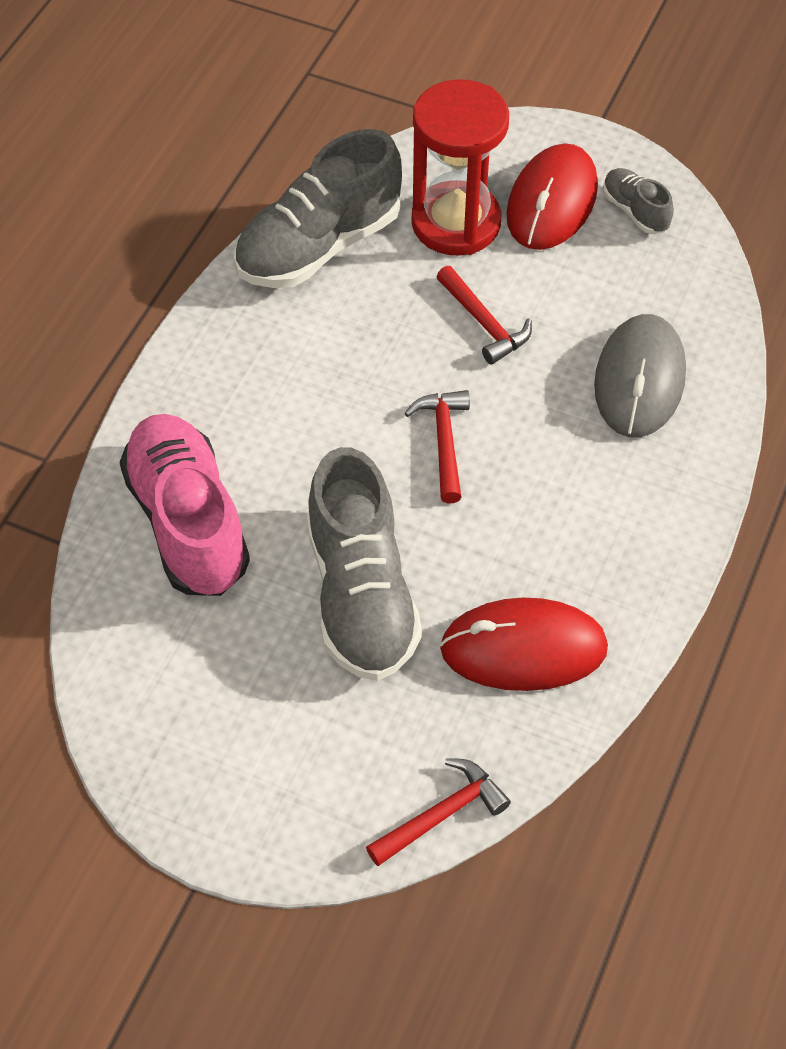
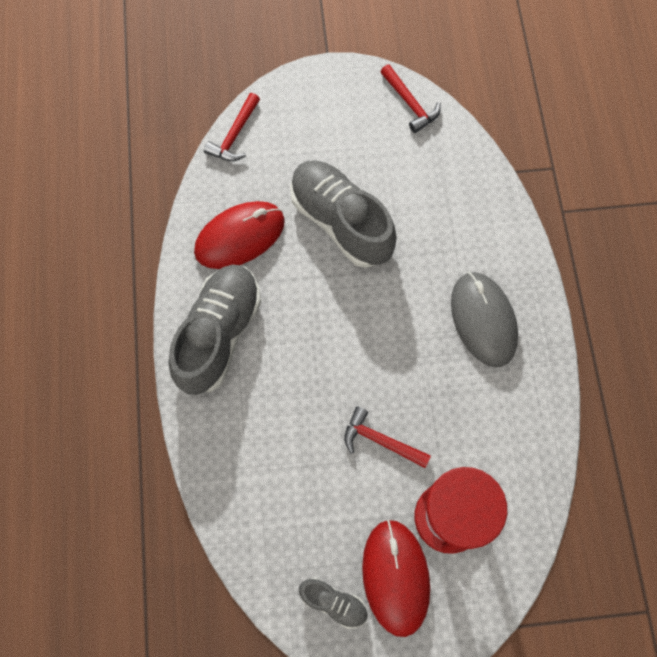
camera: 150 degrees right, 15 degrees up
(188, 522) = (458, 214): pink shoe -> none
(319, 246) = (522, 444): grey shoe -> grey shoe (219, 334)
(444, 442) = (353, 338): red hammer -> red hammer (410, 104)
(639, 379) = (261, 450): grey mouse -> grey mouse (483, 320)

